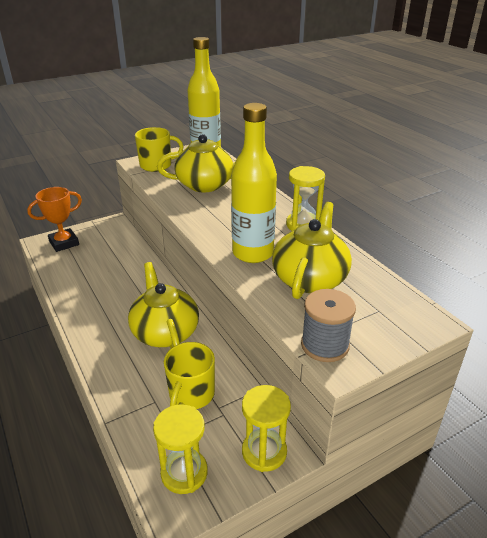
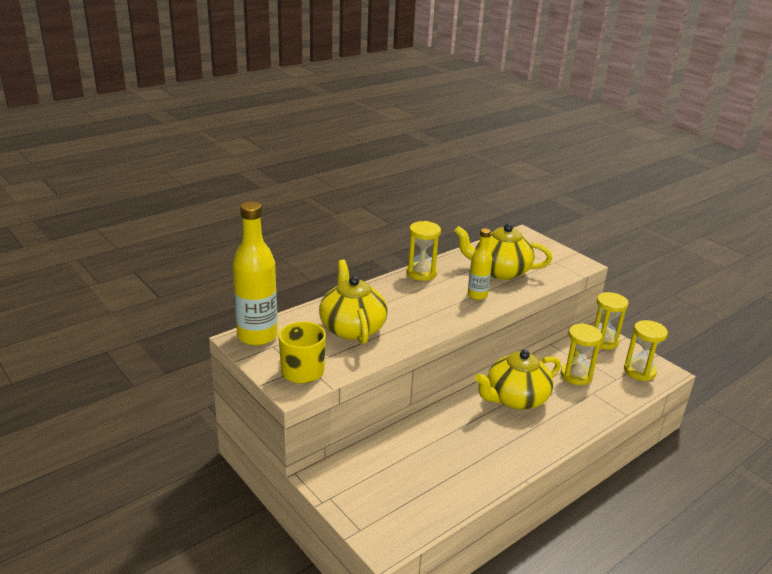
camera: 100 degrees left, 5 degrees down
(64, 243) = (383, 518): orange trophy -> none
(191, 394) = (576, 375): yellow mug -> yellow hourglass
(253, 253) = (477, 295): yellow bottle -> yellow bottle, size x0.56
(325, 345) = (568, 268): grey spool -> none

